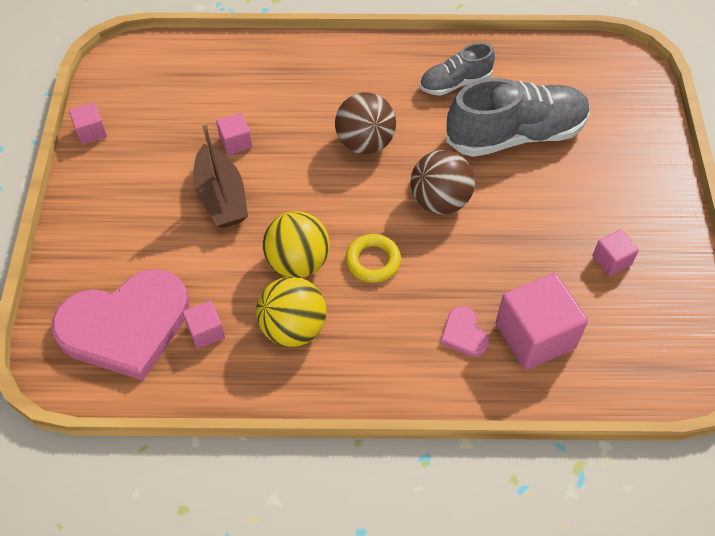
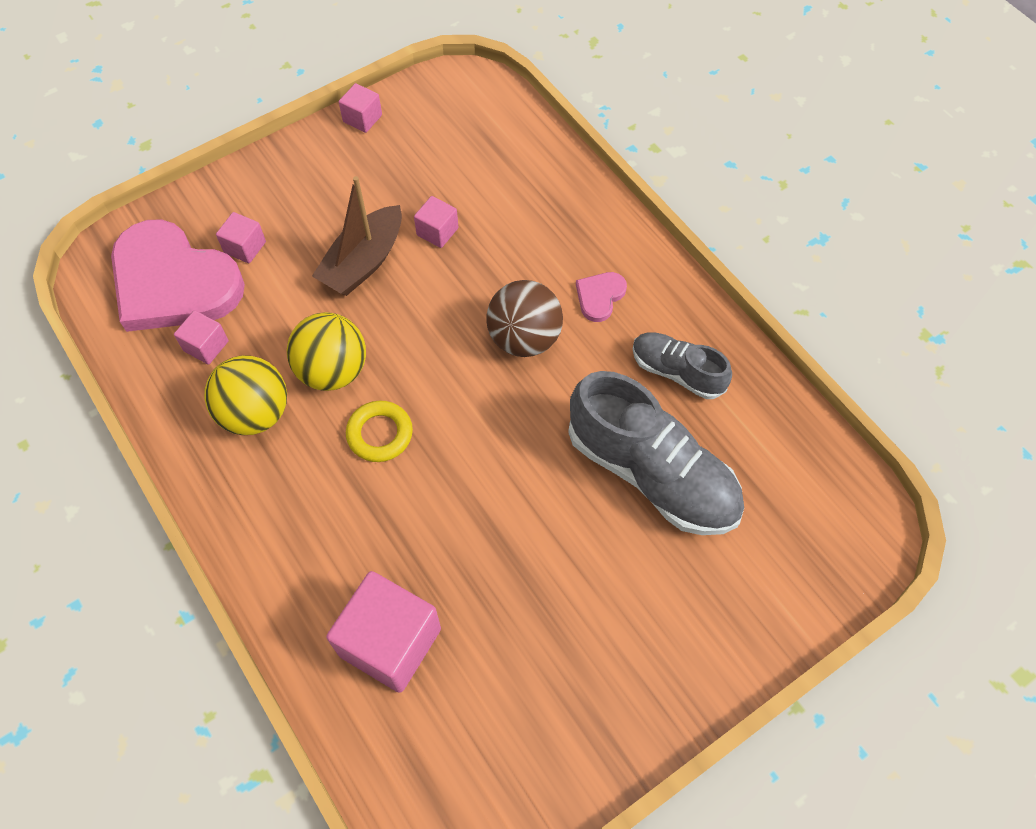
camera: 55 degrees right, 5 degrees up
(440, 201) = (501, 450): brown ball -> none
(464, 334) = (347, 569): pink heart -> pink heart (599, 296)
(611, 260) = (548, 670): pink cube -> pink cube (245, 247)

